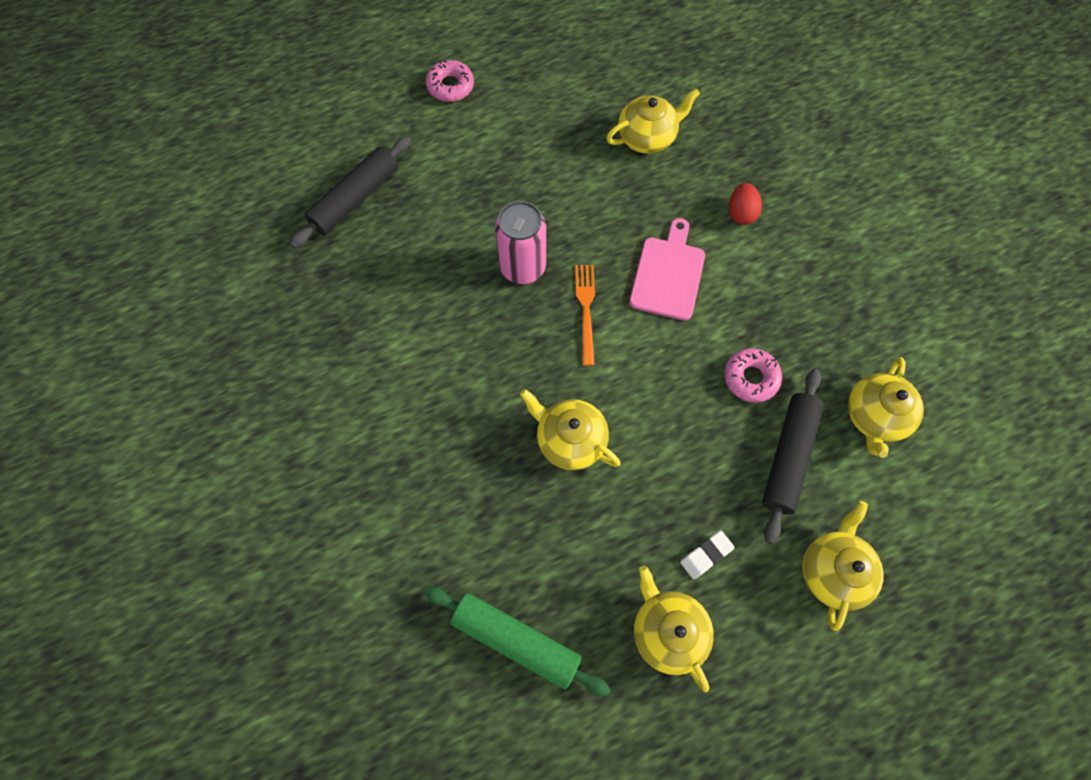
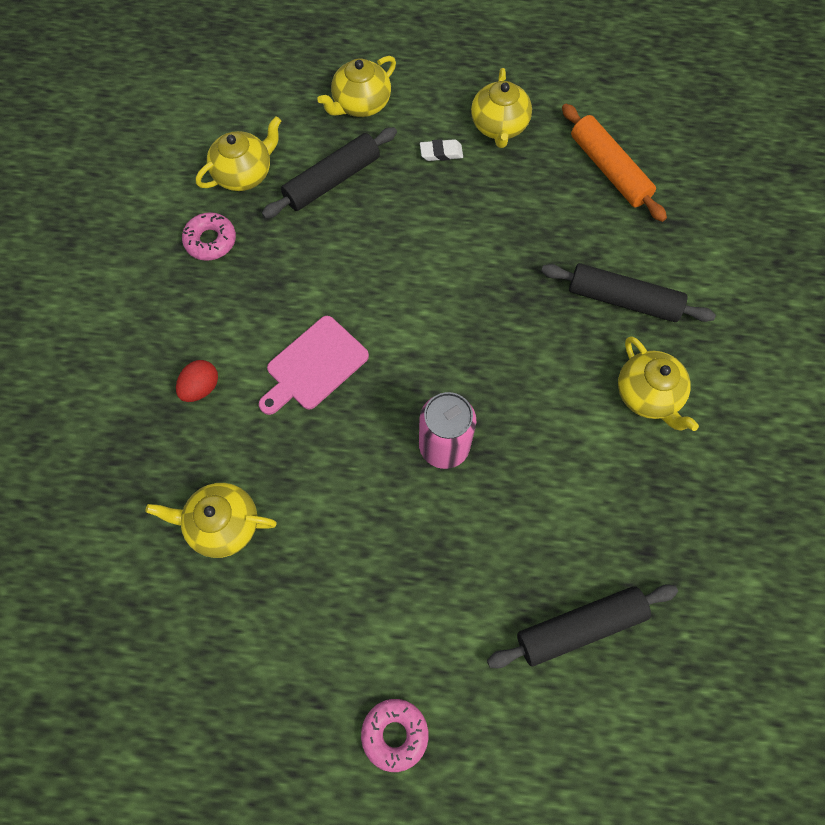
camera: 150 degrees left, 0 degrees up
(432, 482) = (623, 299): none -> black rolling pin
(515, 640) = (609, 170): green rolling pin -> orange rolling pin
(570, 439) = (492, 275): yellow teapot -> yellow teapot (648, 395)
(586, 310) = (411, 372): orange fork -> none
(750, 378) = (314, 246): pink donut -> pink donut (210, 241)

